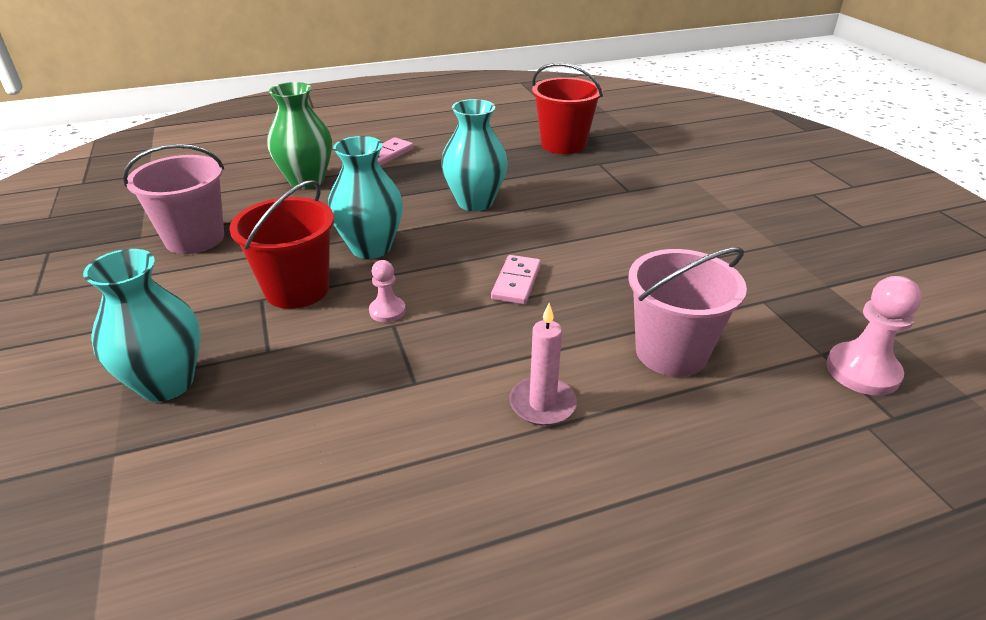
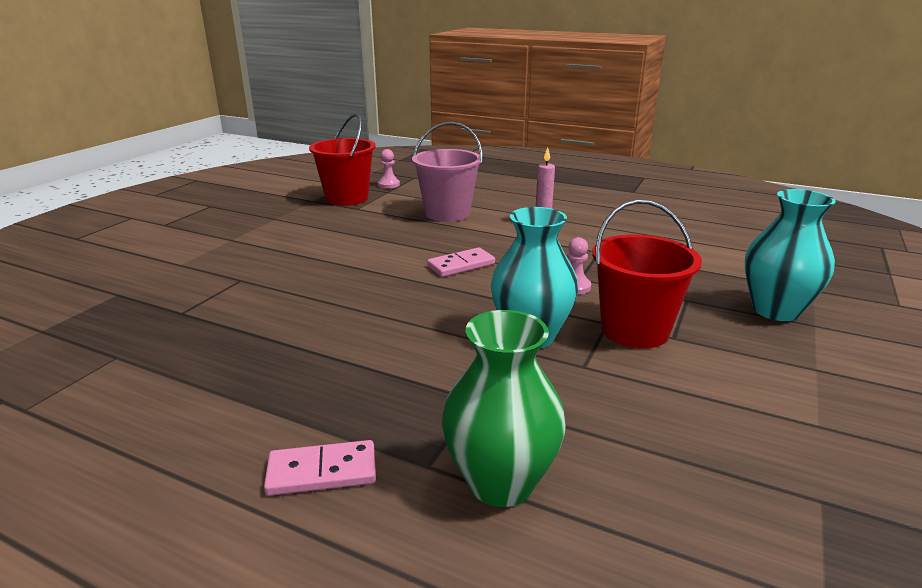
camera: 135 degrees left, 10 degrees down
(195, 238) = (730, 449): pink bucket -> none
(475, 202) = (369, 333): turquoise vase -> none
(563, 144) = (136, 352): red bucket -> red bucket (347, 198)
(862, 371) = (388, 184): pink pawn -> pink pawn, size x0.59

